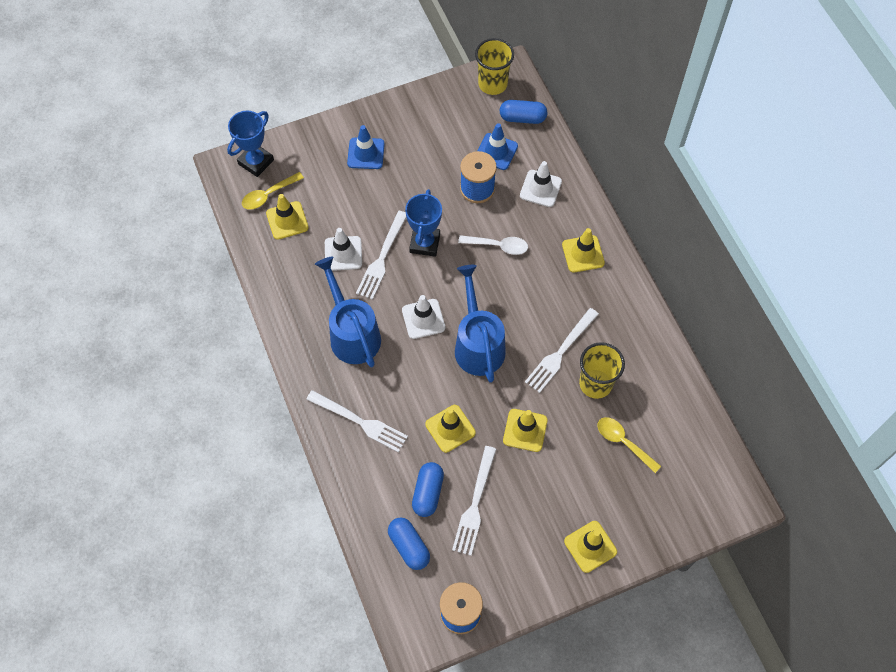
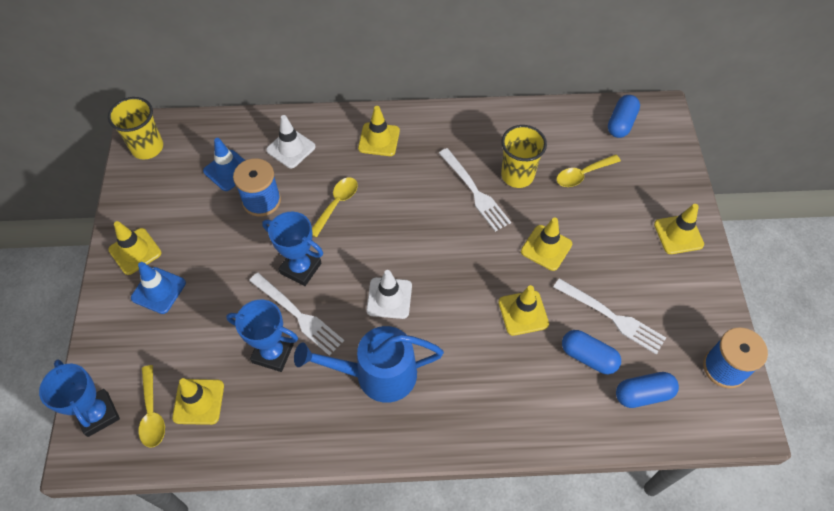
camera: 70 degrees left, 5 degrees down
(343, 253) = (273, 353): white traffic cone -> blue trophy
(360, 422) = (487, 399): white fork -> none
(393, 122) = (135, 251): none -> yellow traffic cone
(478, 344) = (438, 257): blue watering can -> none
(498, 246) = (336, 204): white spoon -> yellow spoon
(522, 118) = (203, 136): blue capsule -> blue capsule (621, 123)

